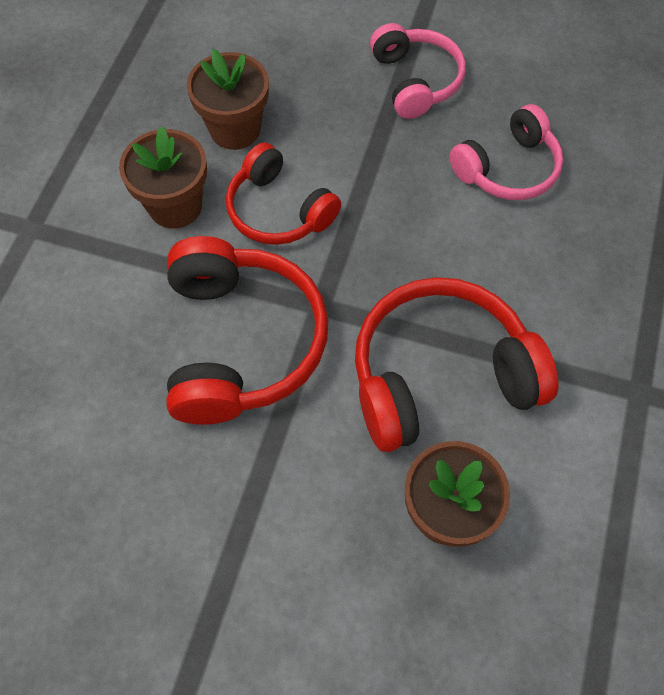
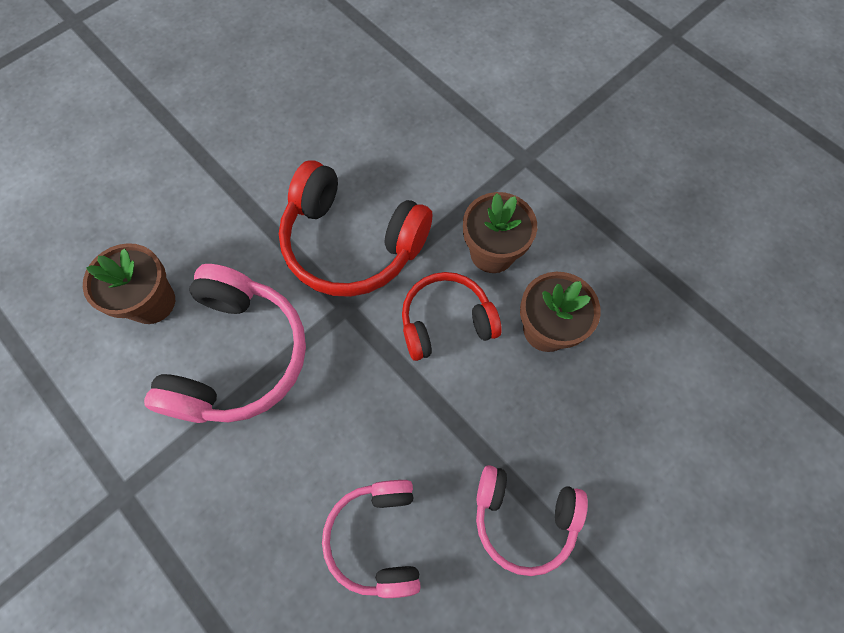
camera: 120 degrees right, 5 degrees up
(440, 376) = (238, 356): red headphones -> pink headphones

